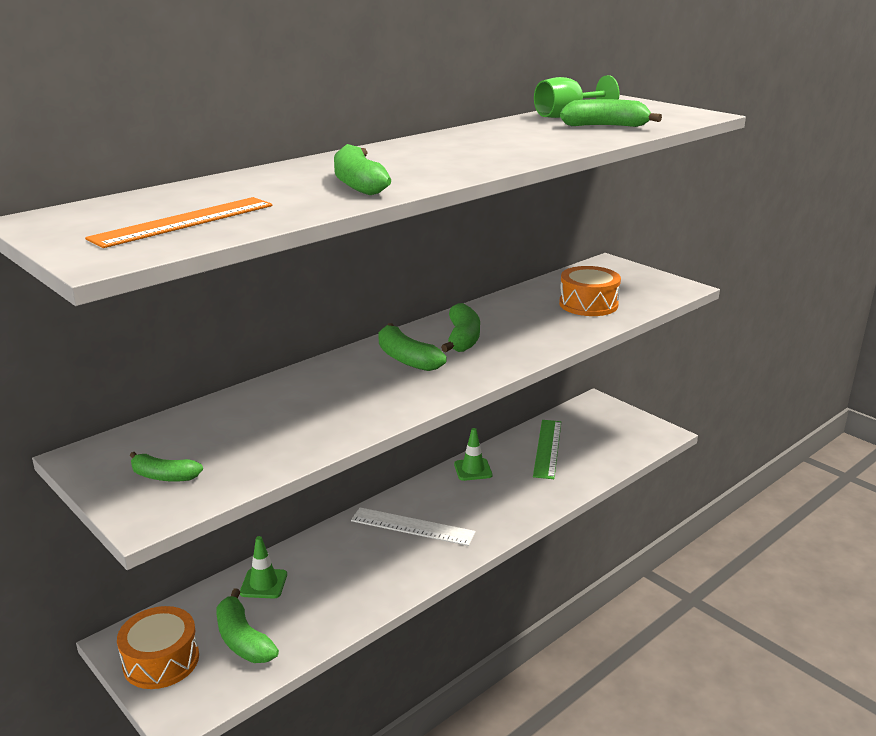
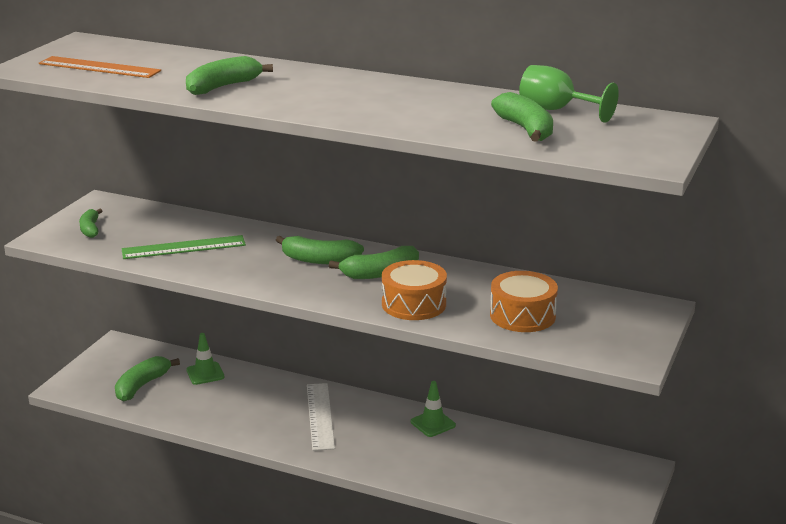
camera: 65 degrees right, 0 degrees up
(161, 660) = (107, 363): orange drum -> orange drum (414, 304)
(406, 359) = (319, 260): green banana -> green banana turned 105 degrees counterclockwise
(547, 448) = (510, 457): green ruler -> green ruler (183, 247)

